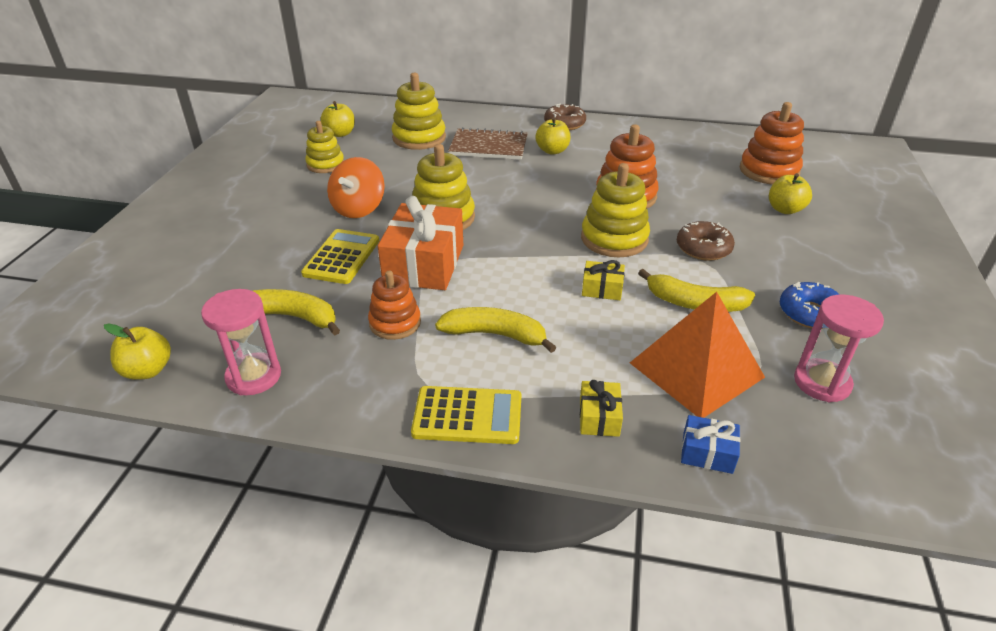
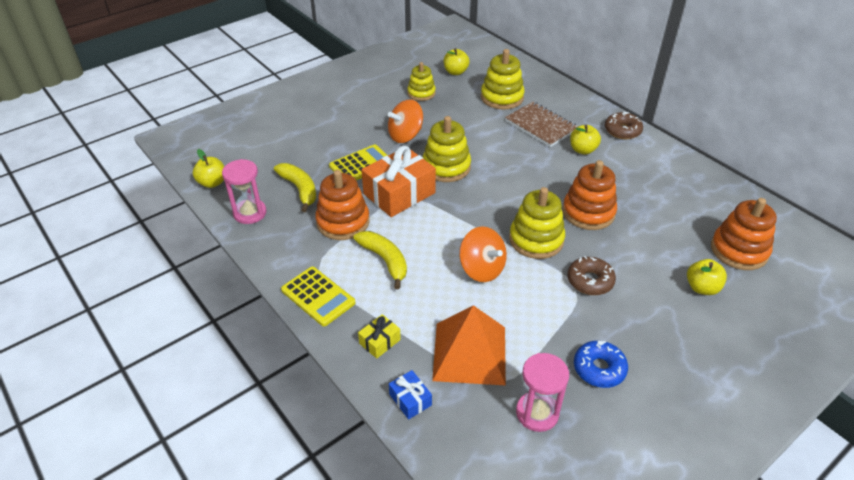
camera: 40 degrees right, 5 degrees up
(395, 323) = (343, 222): orange stacking toy -> orange stacking toy, size x1.52
(602, 289) = (482, 269): yellow gift -> orange spinning top
(694, 303) = (528, 313): yellow banana -> none

